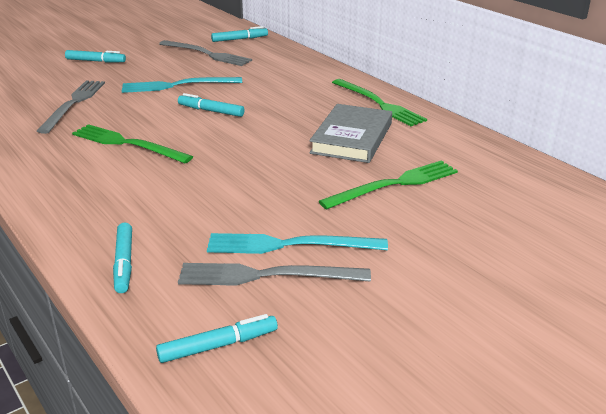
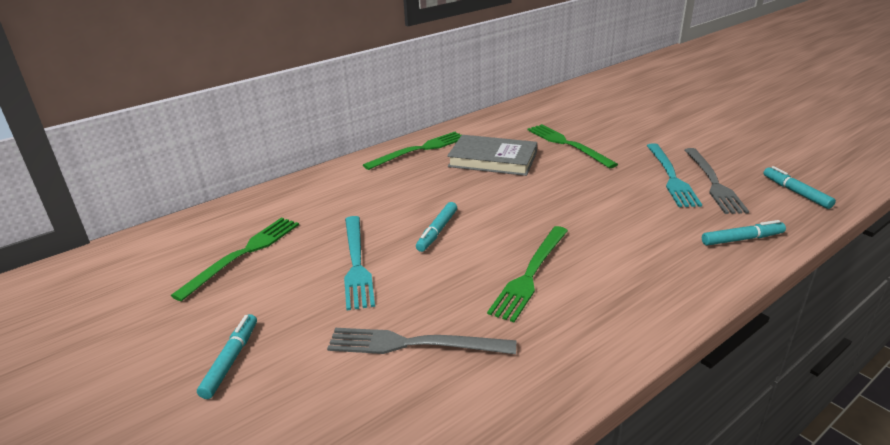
camera: 90 degrees left, 0 degrees up
(207, 54) = (243, 254): grey fork -> green fork
(240, 39) = (192, 234): turquoise marker -> none

